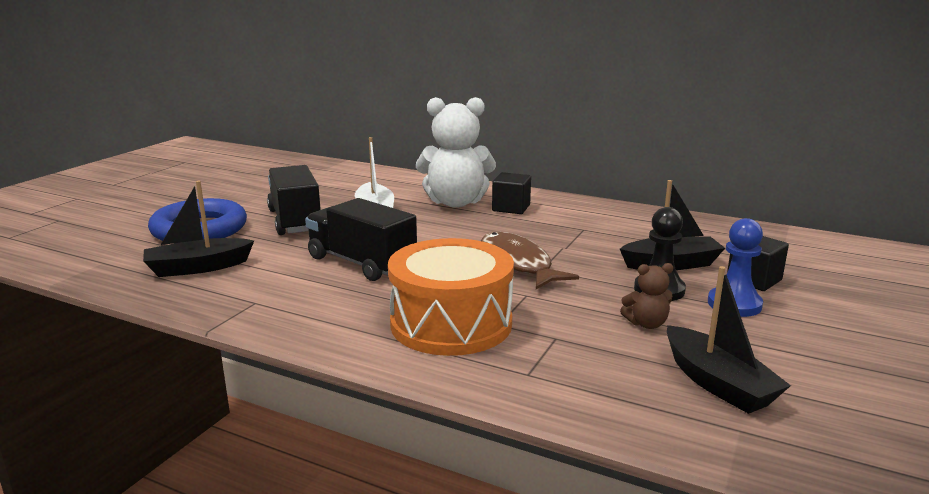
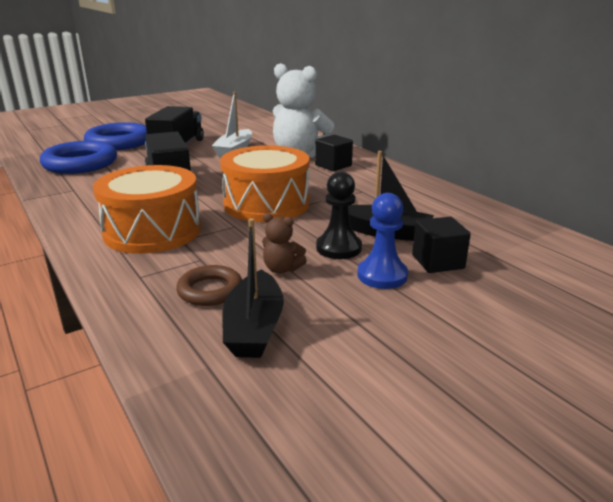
camera: 30 degrees right, 5 degrees up
(198, 267) = (80, 164): black boat -> blue ring
(517, 264) = (266, 204): brown fish -> orange drum
(621, 364) = (210, 290): none -> brown ring

